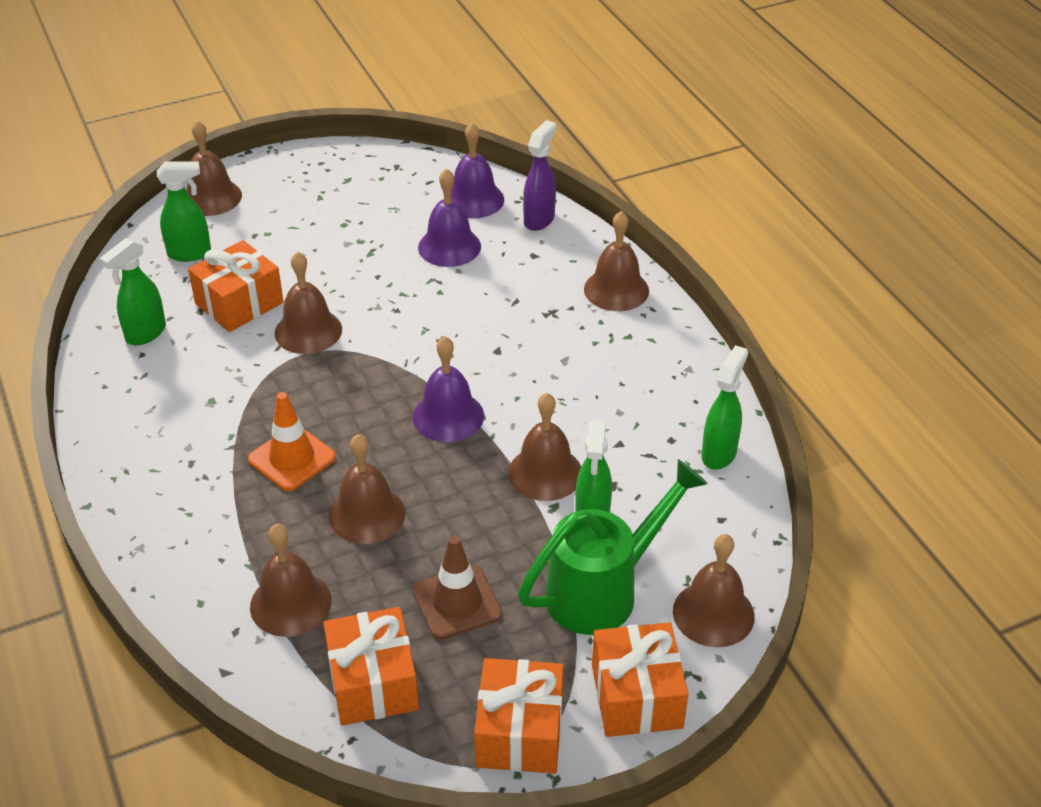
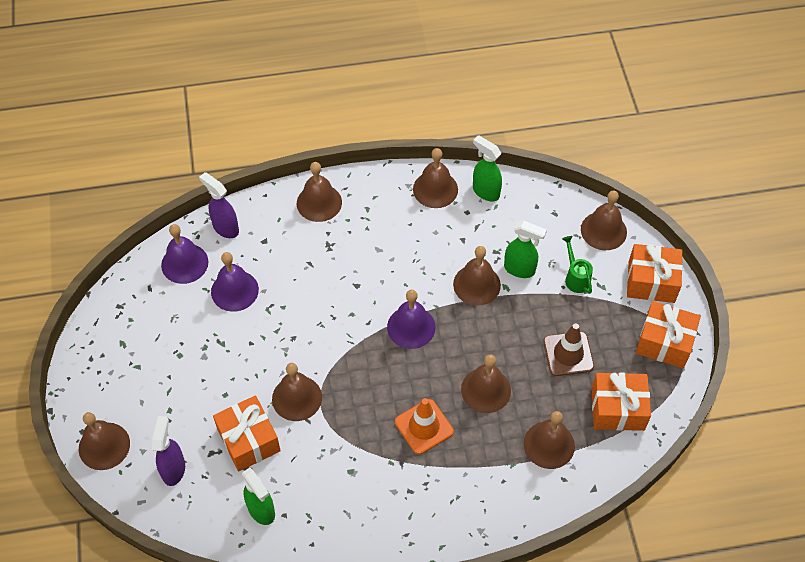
camera: 75 degrees left, 15 degrees up
(190, 253) = (174, 469): green spray bottle -> purple spray bottle
(604, 590) = (575, 277): green watering can -> green watering can, size x0.49
(695, 398) = (435, 189): none -> brown bell

